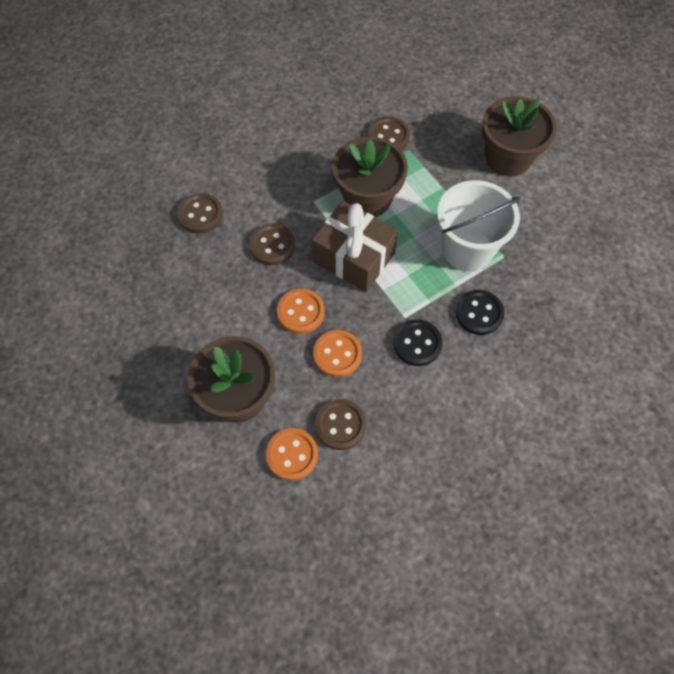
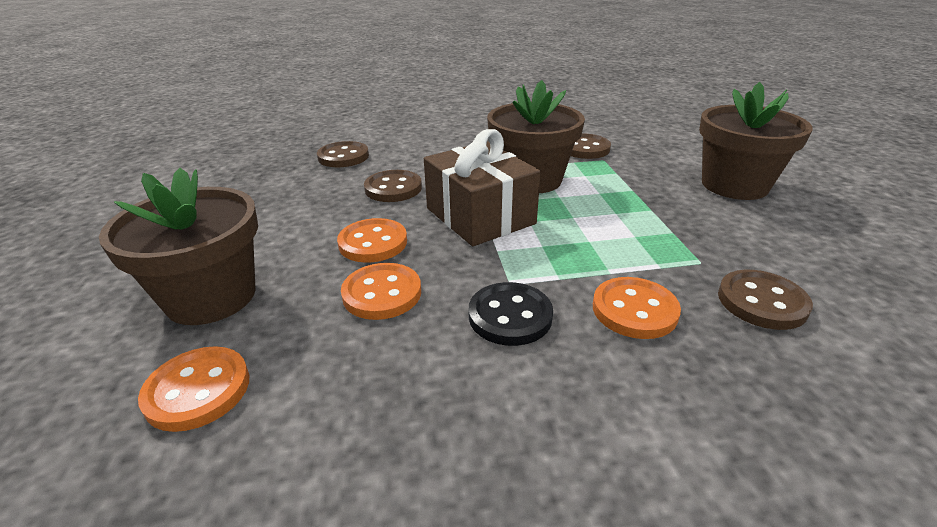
camera: 25 degrees right, 30 degrees down
(340, 425) = (308, 377): brown button -> brown button (762, 302)
(467, 249) = (644, 243): white bucket -> none
(479, 313) = (634, 310): black button -> orange button

